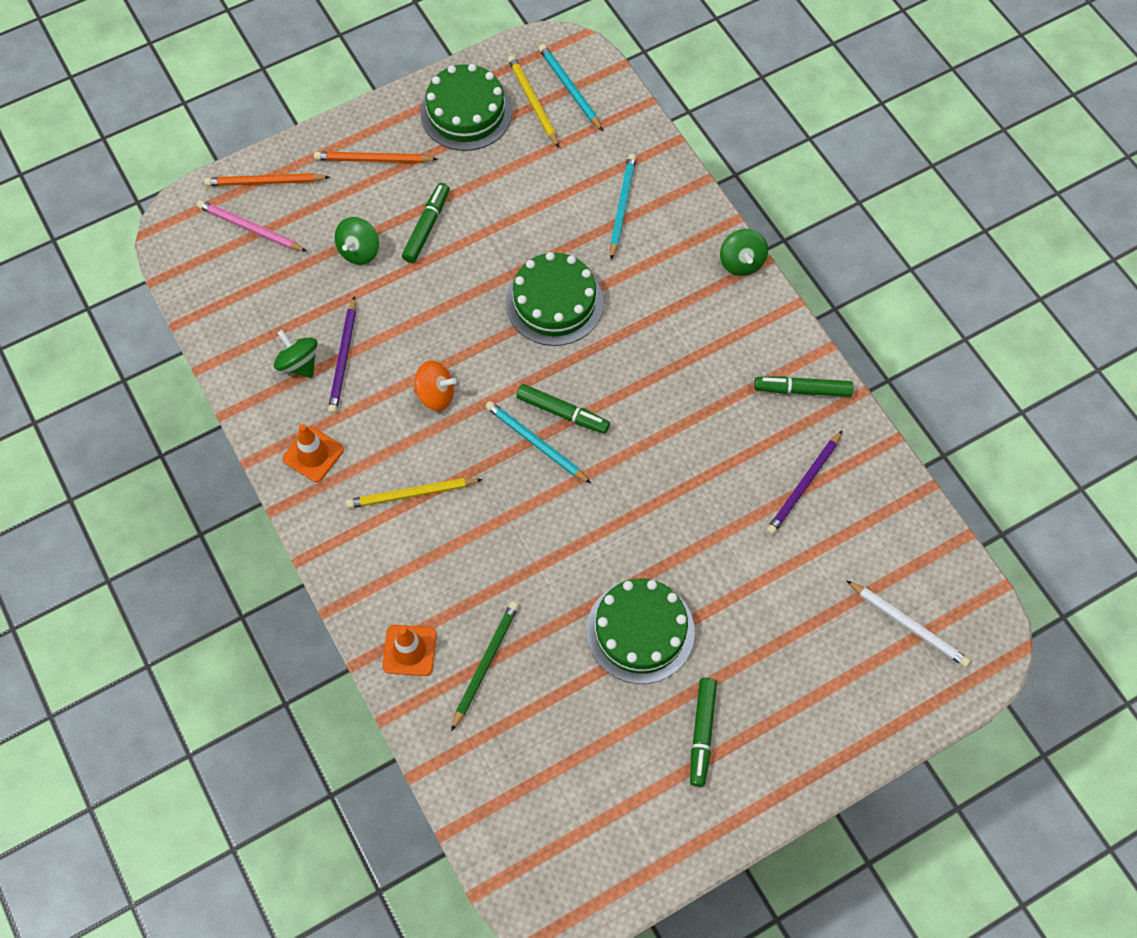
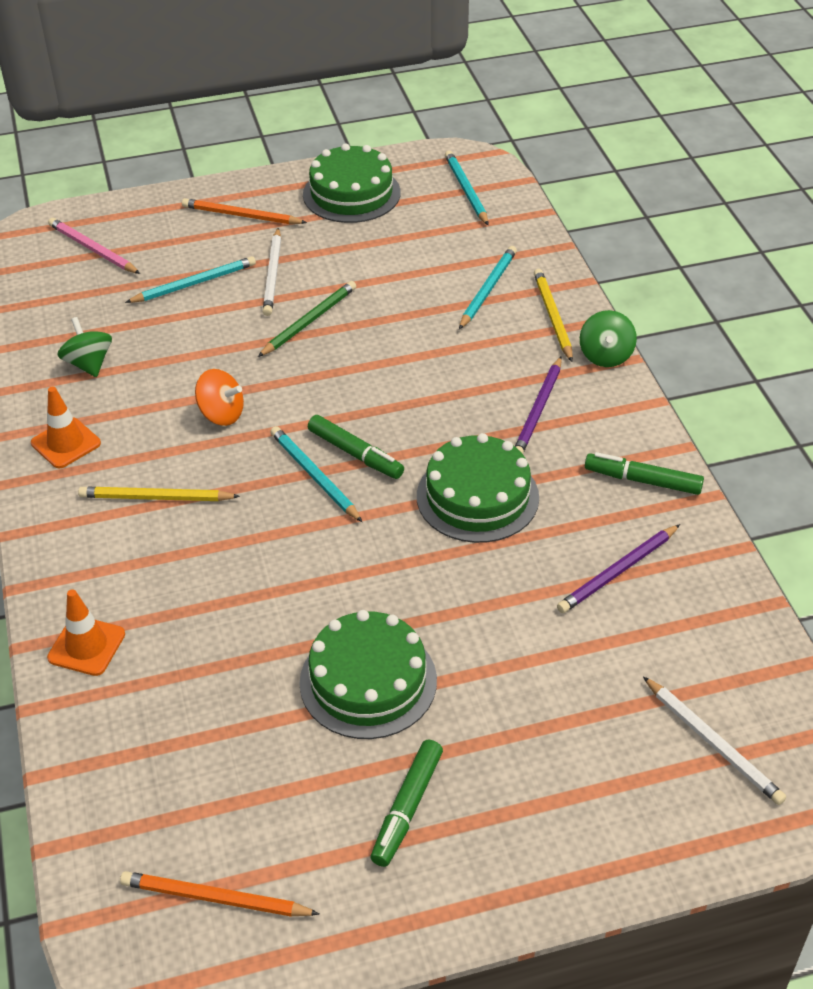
camera: 15 degrees right, 20 degrees down
(265, 182) = (125, 217): orange pencil -> orange pencil (215, 898)
(343, 358) = (137, 367): purple pencil -> purple pencil (538, 410)
(359, 251) = (194, 283): green spinning top -> turquoise pencil
(427, 227) = (273, 275): green marker -> white pencil
(485, 663) = (169, 677): green pencil -> green pencil (309, 321)
(532, 102) = (423, 195): yellow pencil -> yellow pencil (552, 316)
(554, 302) = (384, 357): green cake -> green cake (477, 497)

